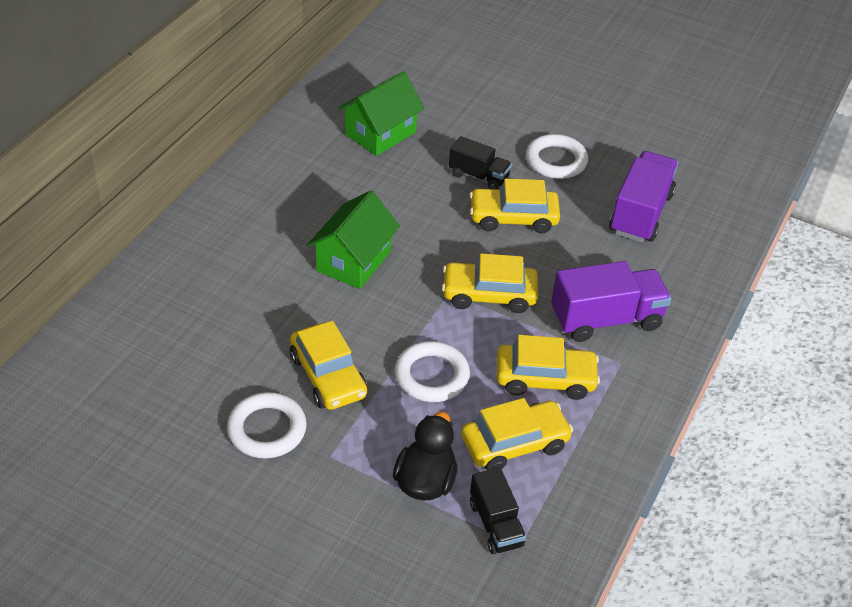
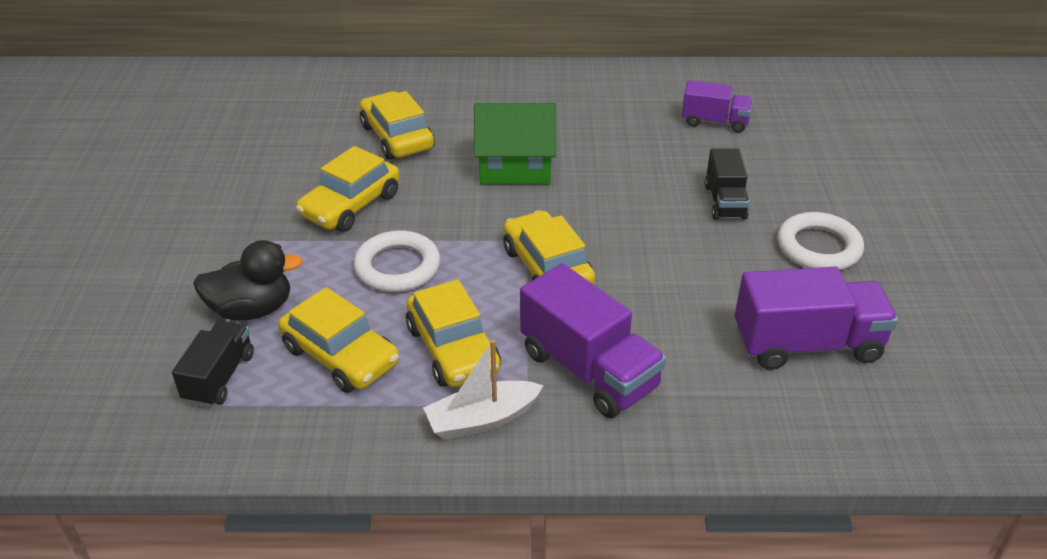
camera: 65 degrees right, 5 degrees down
(267, 429) = (262, 195): white ring -> none
(380, 133) = (714, 122): green house -> purple truck
(495, 524) = (219, 377): black truck -> black truck turned 150 degrees clockwise
(513, 218) = (685, 246): yellow car -> yellow car (397, 137)
(622, 390) = (482, 419): none -> white boat

